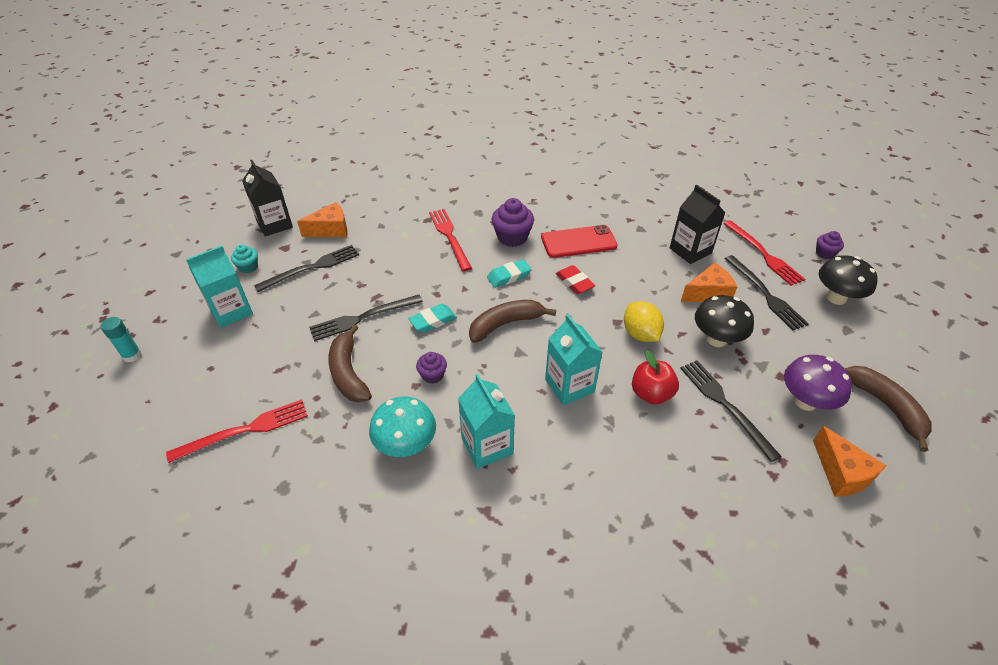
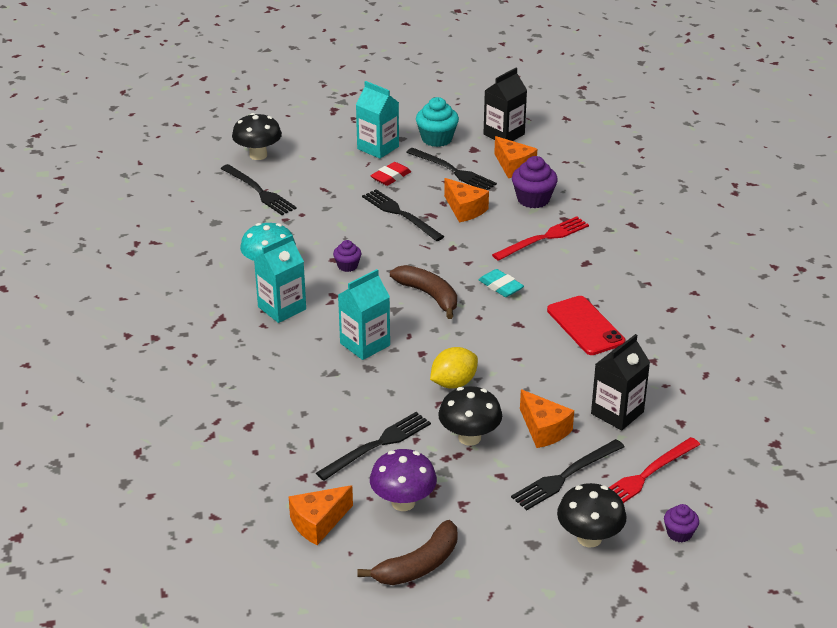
camera: 75 degrees right, 10 degrees down
(132, 355) = (312, 121): turquoise glue stick -> none
(165, 418) = (258, 155): none -> black mushroom
(245, 430) = (259, 191): red fork -> black fork
(248, 267) = (437, 139): turquoise cupcake -> turquoise cupcake, size x1.72
(348, 373) = (333, 223): brown banana -> none
(380, 273) = (465, 209): none -> orange cheese
(433, 321) = (414, 253): turquoise eraser -> none
(512, 237) = (566, 279): purple cupcake -> purple cupcake (533, 199)
(574, 282) = (513, 331): red eraser -> red eraser (391, 177)
(651, 394) = (374, 395): red apple -> none

